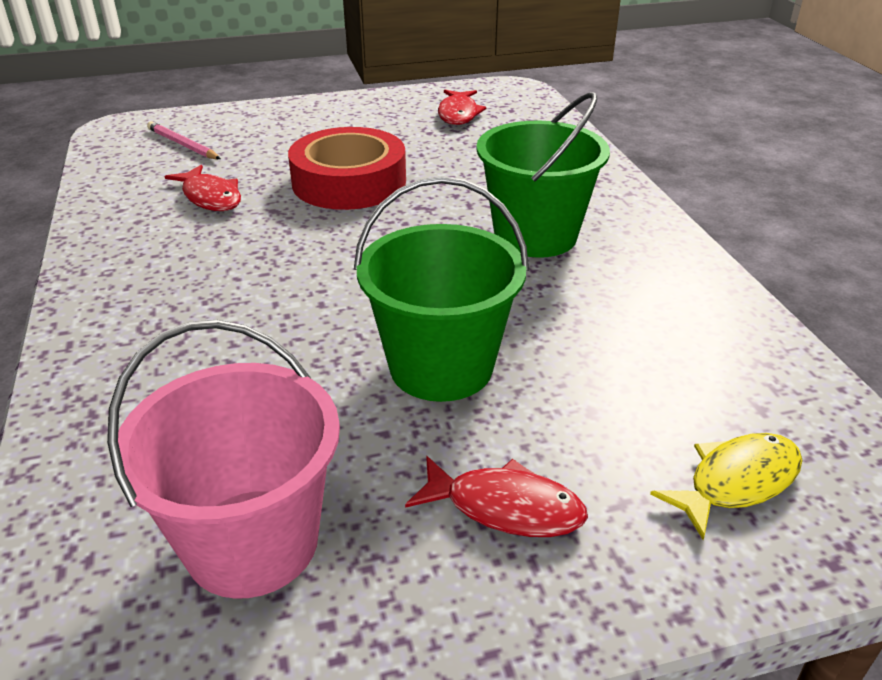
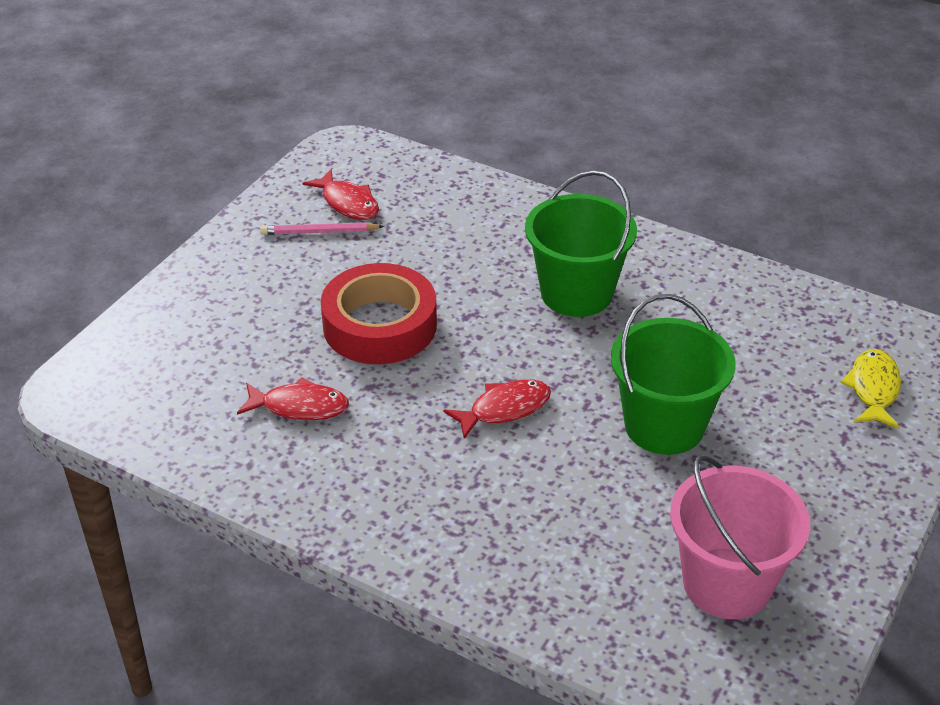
camera: 45 degrees left, 5 degrees up
(182, 144) = (172, 374): pink pencil -> pink pencil (319, 232)
(505, 507) = (803, 477): red fish -> red fish (504, 409)

